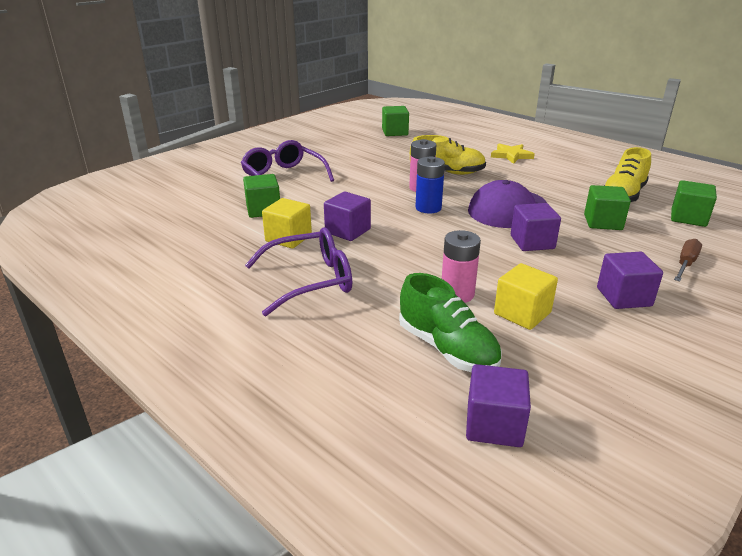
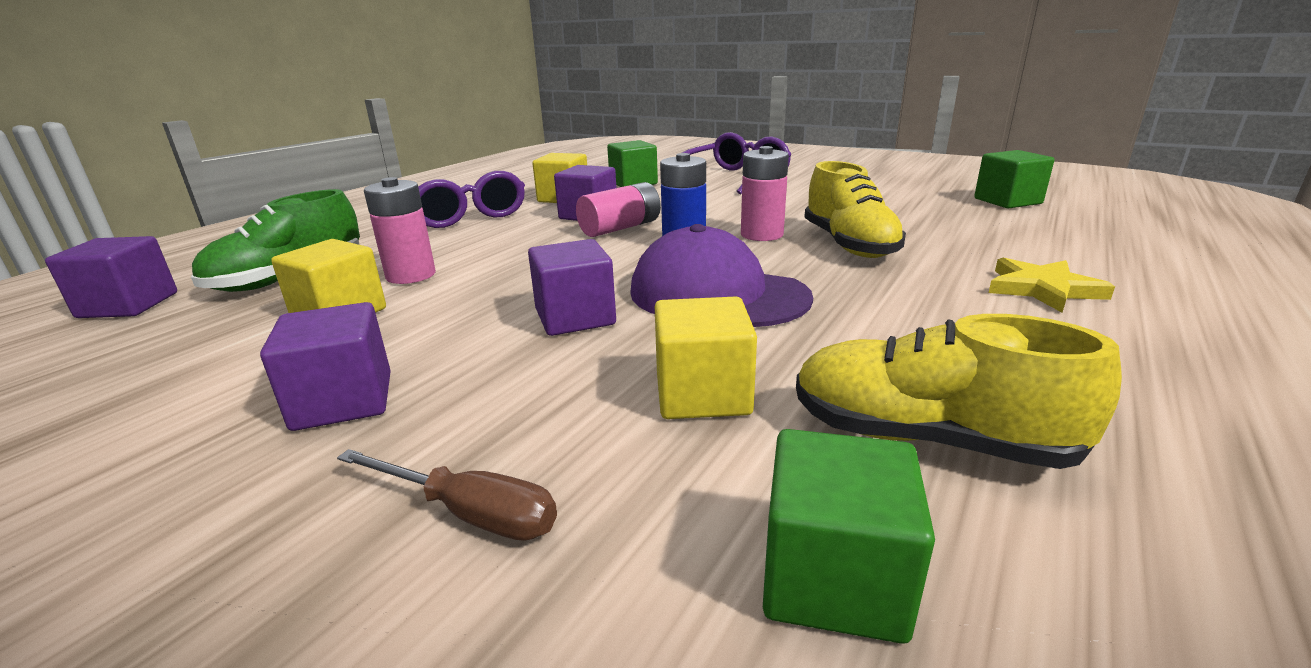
camera: 80 degrees right, 5 degrees down
(386, 222) = (620, 228): none -> pink battery
(603, 222) = (702, 394): green cube -> yellow cube

